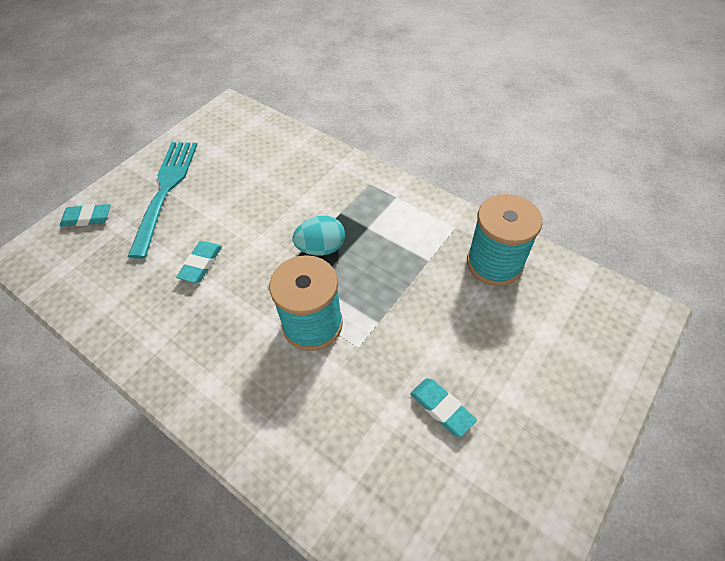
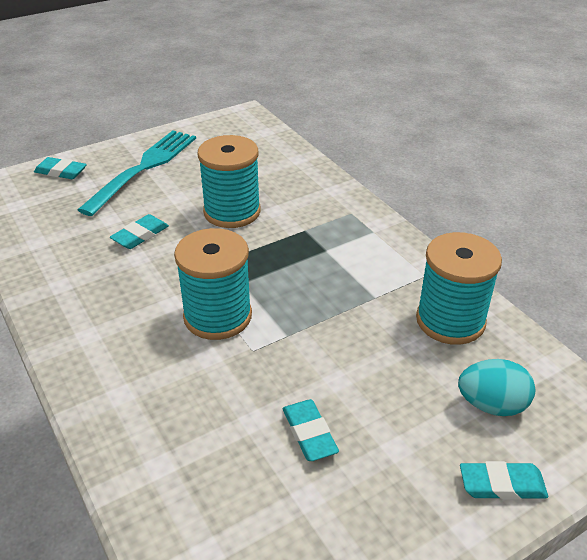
camera: 20 degrees right, 15 degrees down
(270, 213) = (232, 212): none -> turquoise spool
(321, 248) = (266, 255): turquoise egg -> turquoise egg (491, 405)
(597, 396) = (502, 484): none -> turquoise eraser

